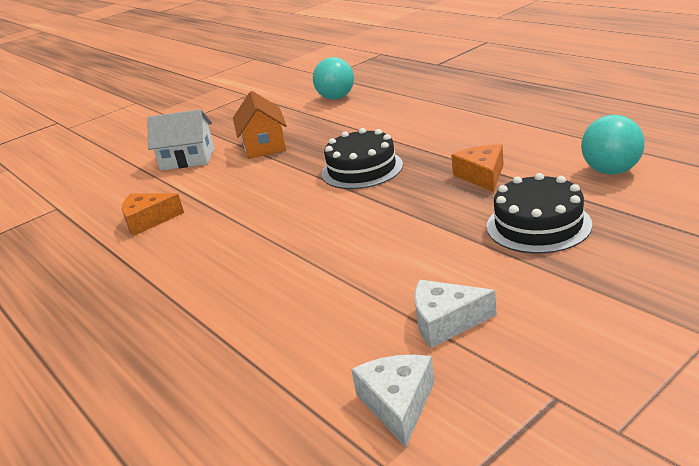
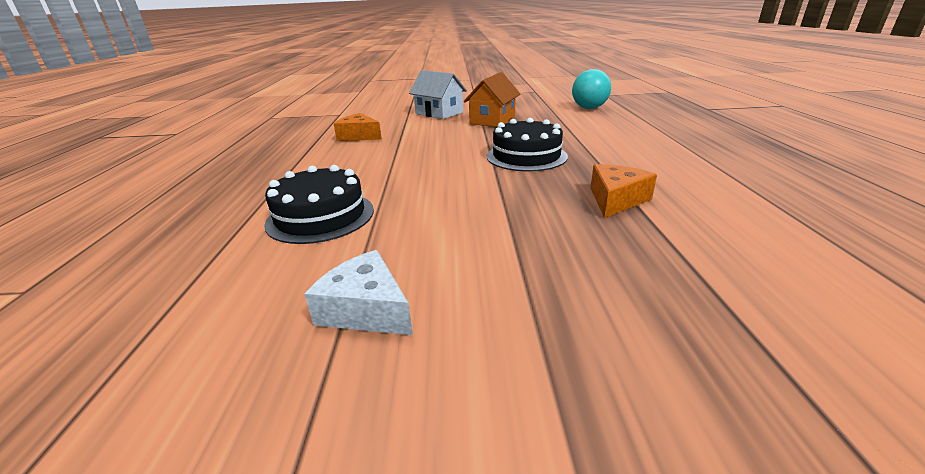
camera: 35 degrees right, 0 degrees up
(398, 404) = (199, 358): white cheese -> none
(538, 225) = (601, 270): black cake -> black cake (320, 216)
(611, 171) = (777, 257): turquoise ball -> none

